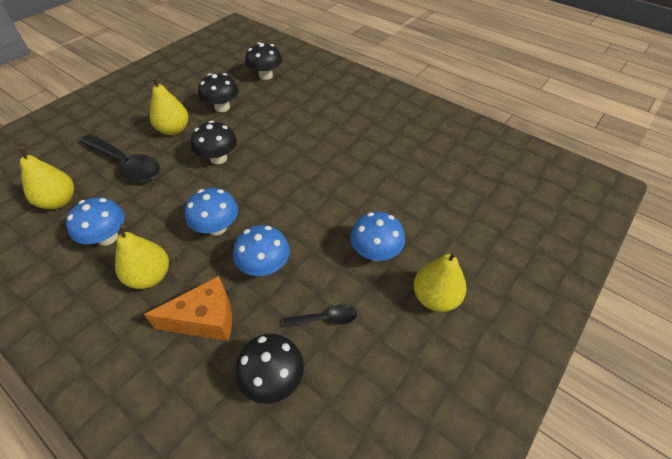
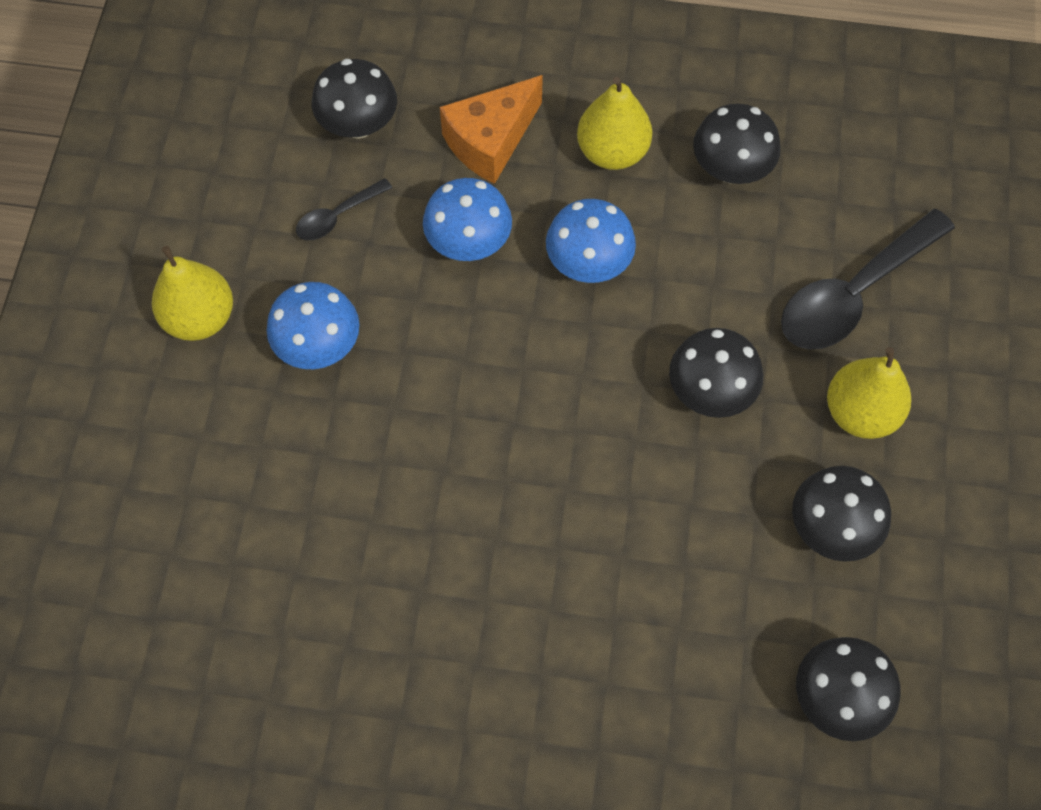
camera: 150 degrees right, 15 degrees up
(59, 201) = (871, 180): yellow pear -> none
(107, 237) = (731, 169): blue mushroom -> black mushroom
(126, 164) = (853, 293): black spoon -> black spoon turned 45 degrees counterclockwise

